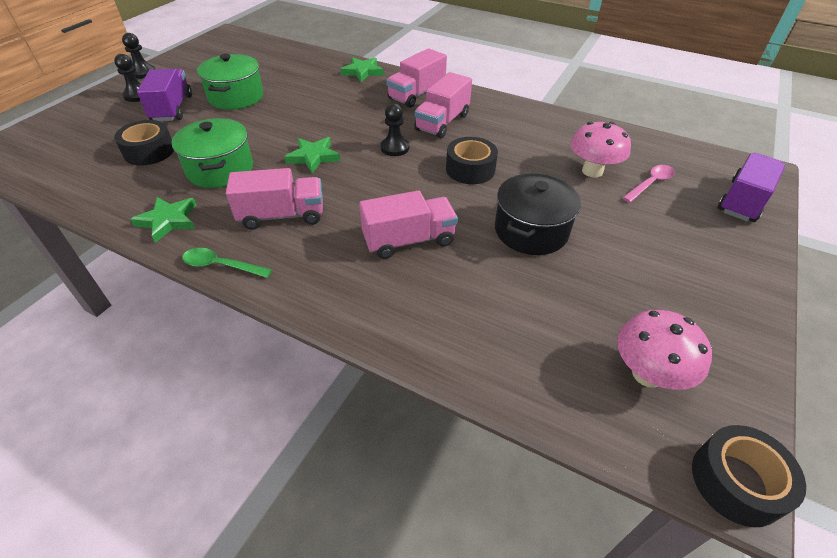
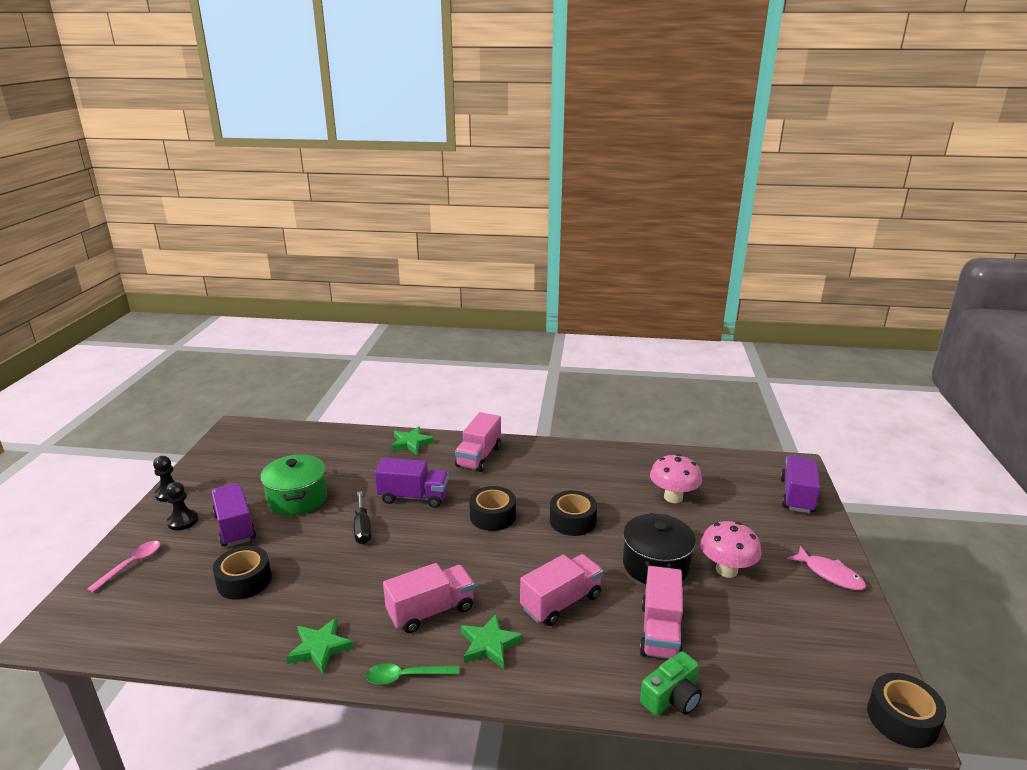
camera: 20 degrees left, 20 degrees down
(220, 169) = (336, 580): green pot -> none
(272, 132) = (362, 528): none -> black screwdriver
(313, 157) = (421, 544): green star -> green star (489, 644)
(334, 116) = (413, 497): none -> purple truck
(395, 148) = (492, 516): black pawn -> black tape
(442, 122) = (520, 480): pink truck -> pink truck (660, 631)
(463, 365) = (672, 698): none -> green camera
(647, 374) = (805, 659): pink mushroom -> pink mushroom (726, 570)
(650, 183) = (723, 497): pink spoon -> pink spoon (131, 564)
(735, 292) = (829, 574): none -> pink fish

